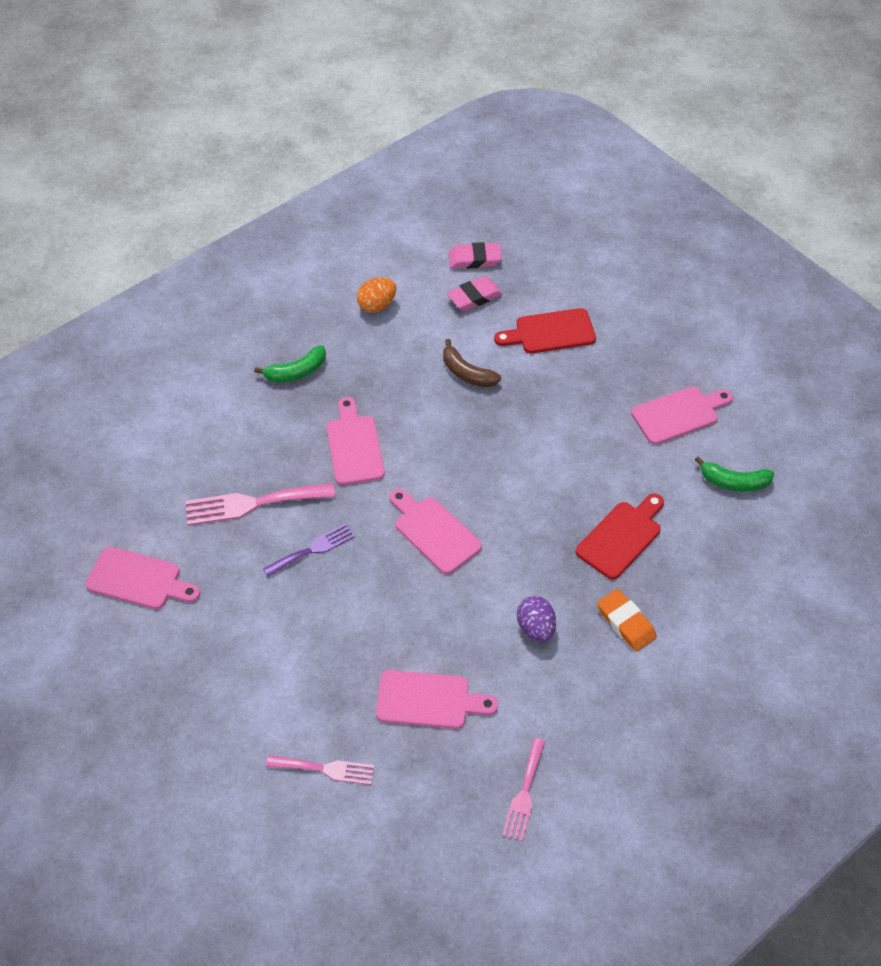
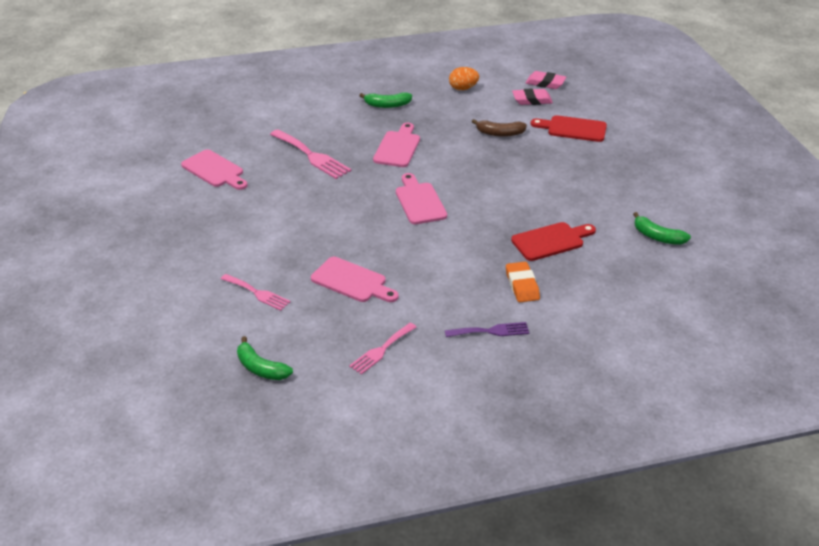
camera: 25 degrees right, 15 degrees down
(252, 503) = (312, 156): pink fork -> pink fork turned 150 degrees counterclockwise
(313, 549) = (333, 187): purple fork -> purple fork (491, 331)
(402, 885) = (261, 368): none -> green banana
(467, 373) = (500, 133): brown banana -> brown banana turned 60 degrees counterclockwise
(535, 628) = (454, 268): purple egg -> none
(679, 414) = (639, 191): pink cutting board -> none

